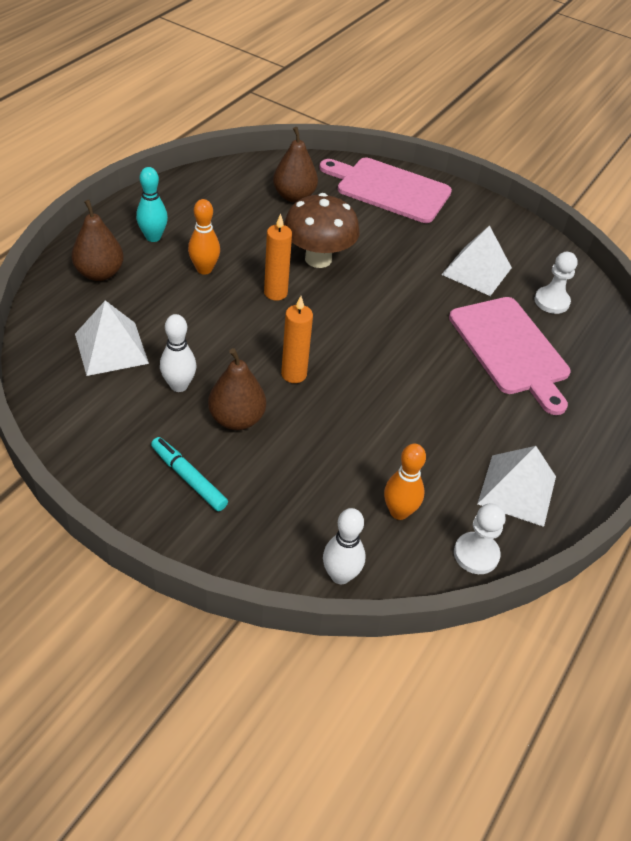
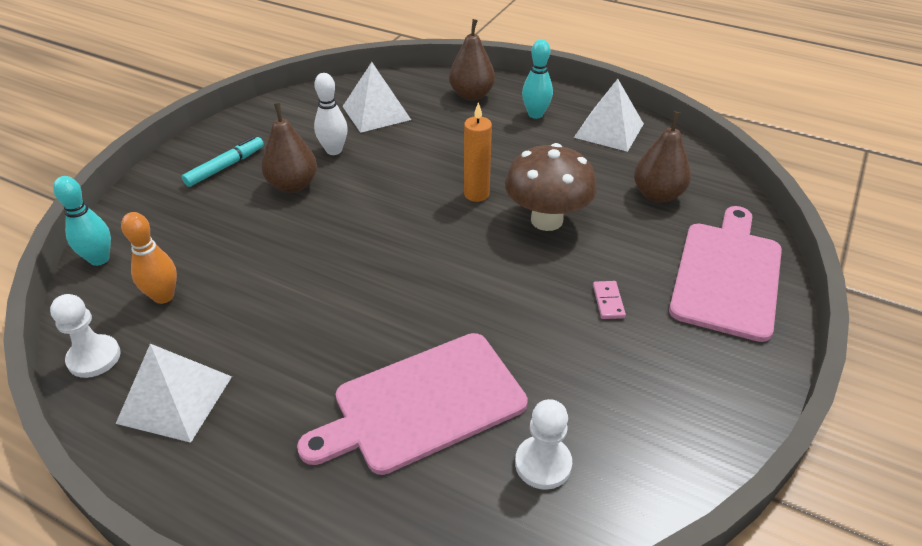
camera: 90 degrees right, 5 degrees down
(204, 269) = (498, 147): orange bowling pin -> none
(294, 374) = (354, 215): orange candle -> none
(340, 575) = (99, 259): white bowling pin -> turquoise bowling pin
(413, 247) = (608, 301): none -> pink domino
(476, 271) = (583, 369): white pyramid -> white pyramid (609, 130)

